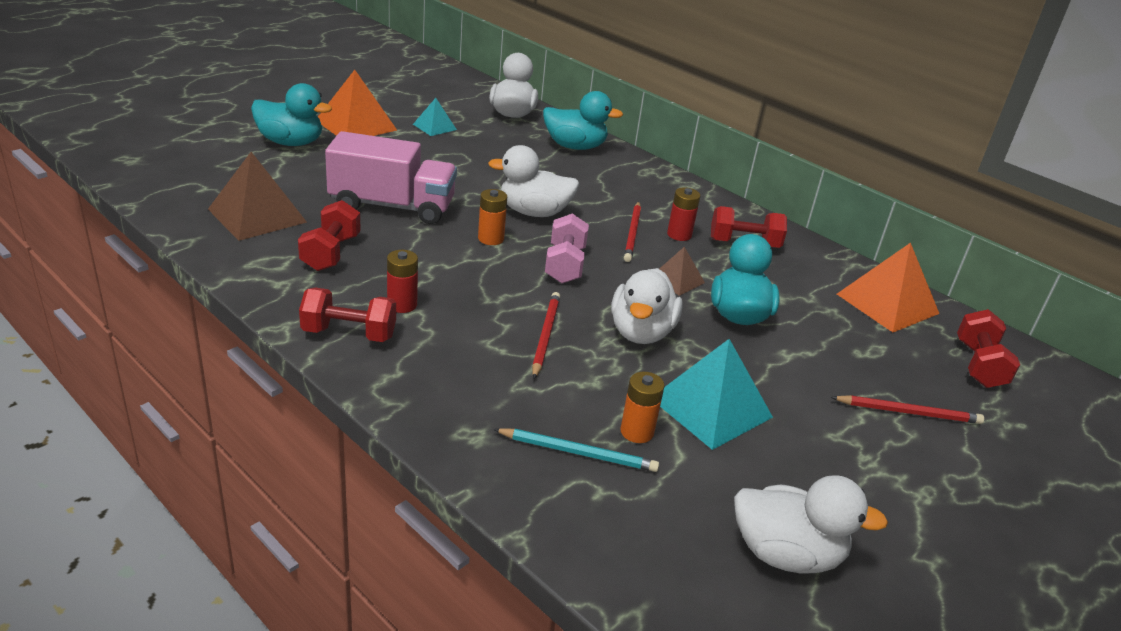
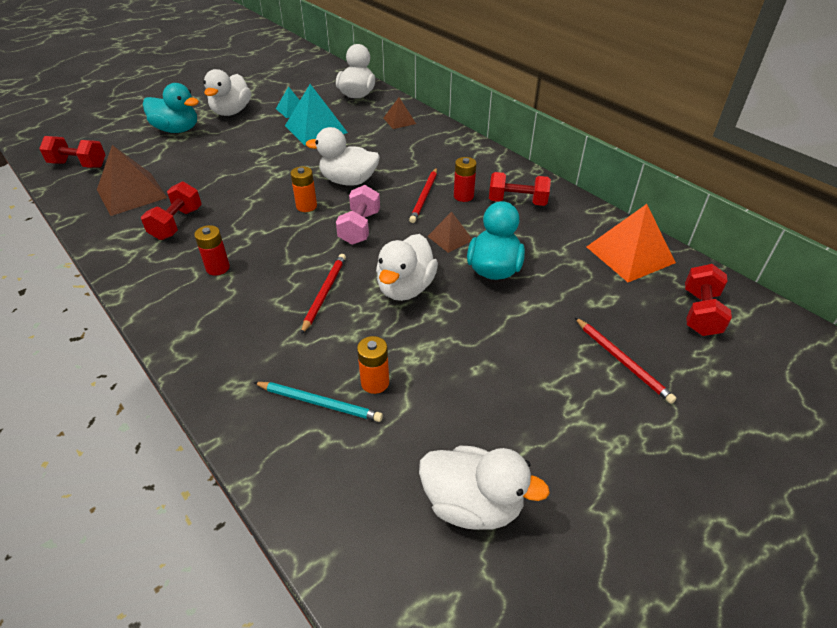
camera: 10 degrees right, 10 degrees up
(349, 334) = (168, 295): red dumbbell -> red dumbbell (78, 165)
(356, 125) = (231, 112): orange pyramid -> white duck
(392, 206) = (237, 180): pink truck -> none
(575, 146) = (399, 120): turquoise duck -> brown pyramid
(711, 407) = (445, 358): turquoise pyramid -> turquoise pyramid (316, 129)
(908, 412) = (622, 361): red pencil -> red pencil turned 45 degrees clockwise

